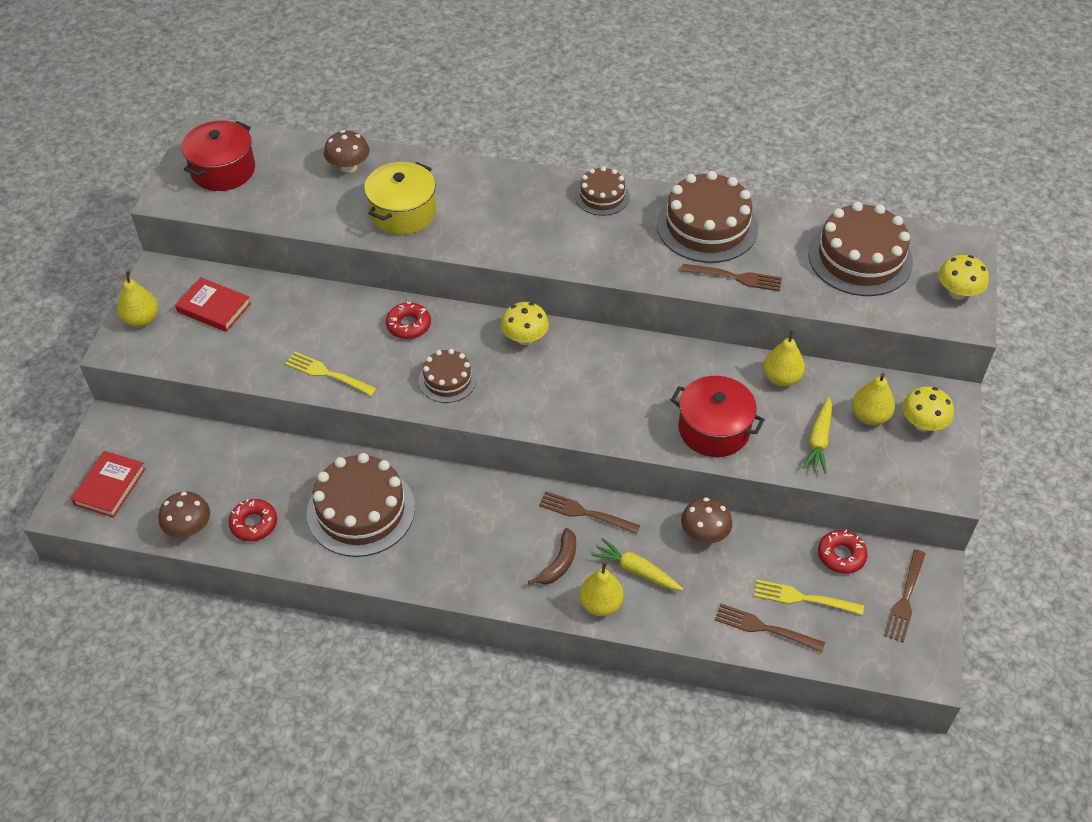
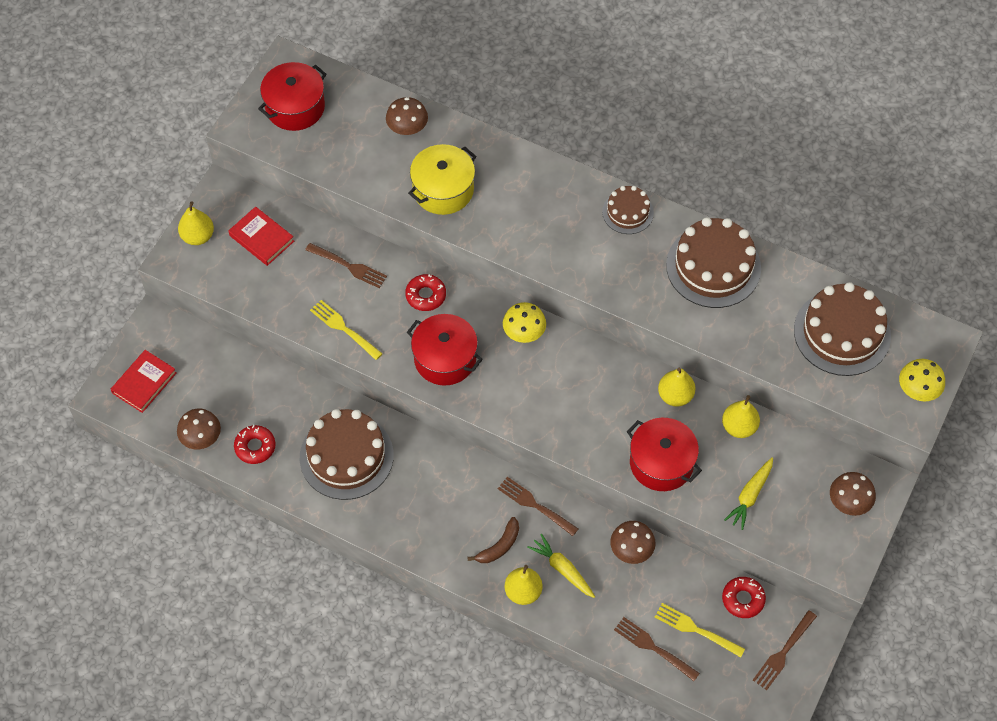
camera: 15 degrees right, 10 degrees up
(447, 380) = (445, 359): brown cake -> red pot
(734, 277) = (719, 327): brown fork -> brown fork (348, 266)
(869, 416) = (804, 483): yellow pear -> yellow pear (675, 395)
(923, 424) = (849, 502): yellow mushroom -> brown mushroom

